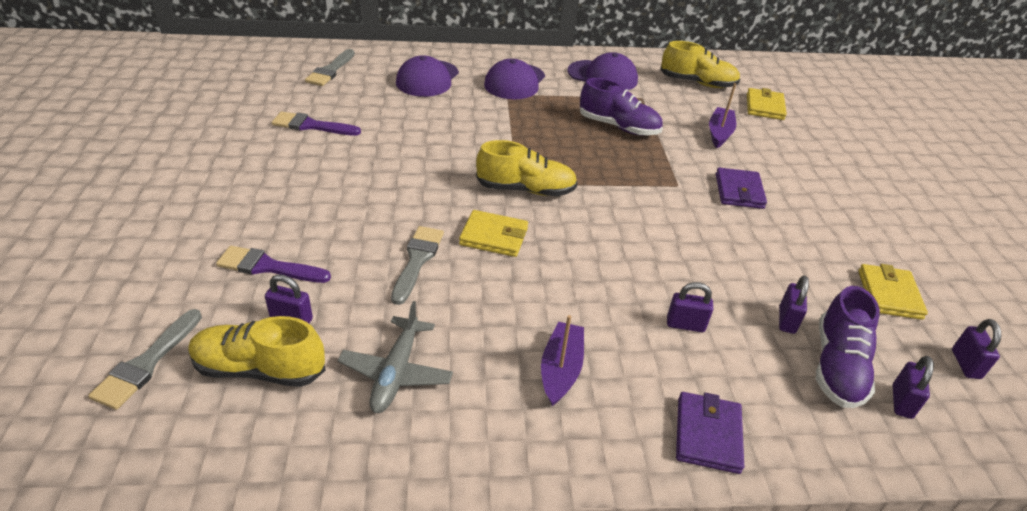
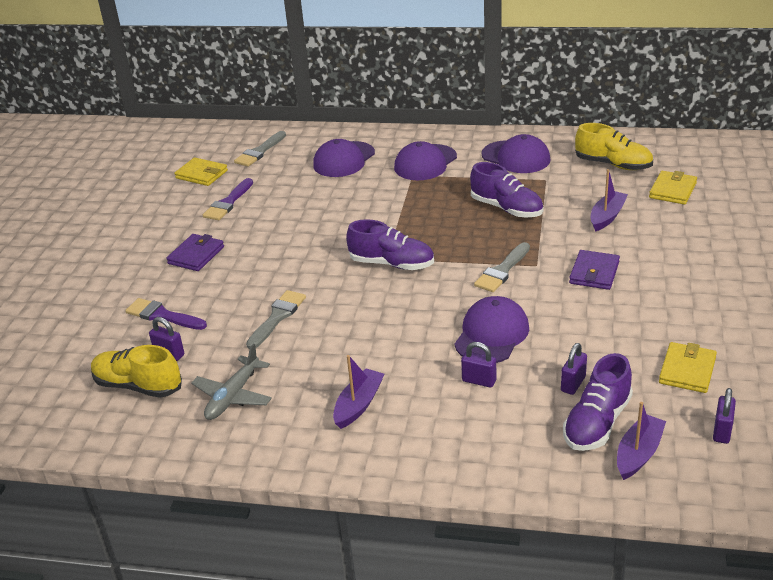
camera: 20 degrees right, 5 degrees down
(146, 363) = (64, 376): grey brush -> grey brush (502, 270)
(311, 126) = (228, 203): purple brush -> purple brush turned 90 degrees counterclockwise
(494, 236) = (347, 302): yellow wallet -> yellow wallet (201, 174)
(526, 189) = (392, 264): yellow shoe -> purple shoe
(671, 266) = (492, 334): none -> purple cap
(708, 435) = (454, 459): purple wallet -> purple wallet (196, 255)
(901, 402) = (638, 453): purple padlock -> purple boat

